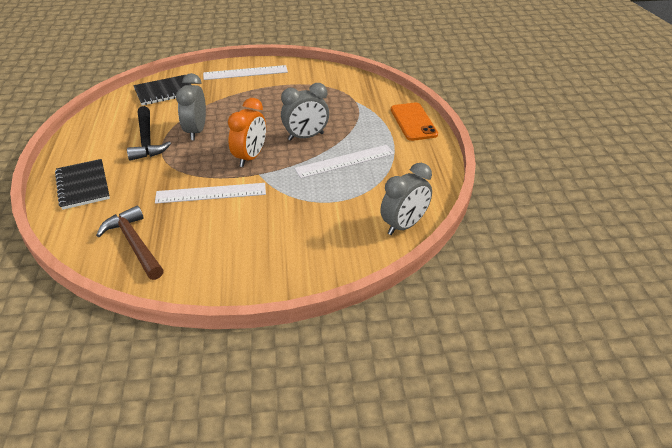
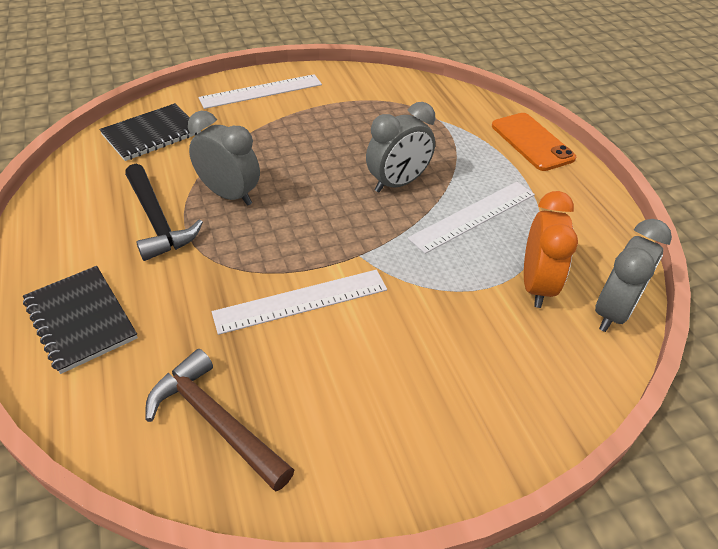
camera: 15 degrees left, 5 degrees up
(196, 131) = (229, 195): grey clock -> grey clock turned 135 degrees clockwise
(250, 157) = (333, 229): orange clock -> orange clock (536, 285)

